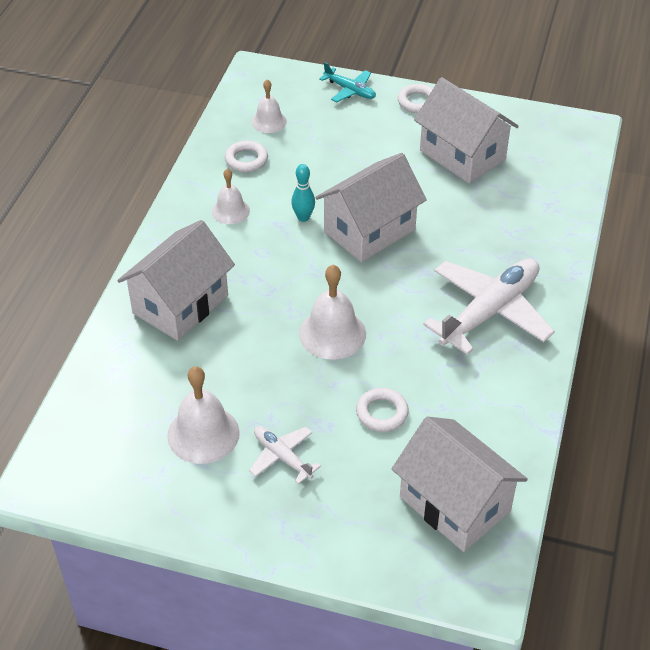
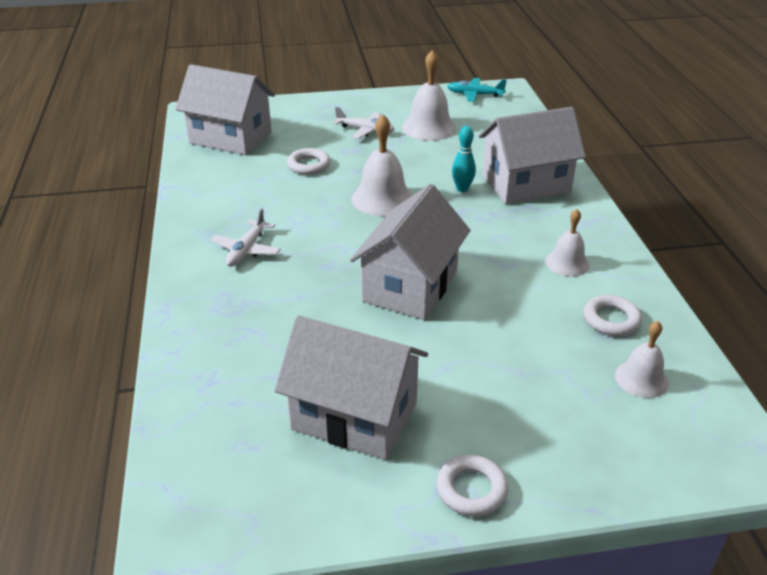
camera: 155 degrees right, 10 degrees down
(180, 304) = (526, 184): white house -> white house turned 60 degrees clockwise
(303, 217) = (489, 278): turquoise bowling pin -> turquoise bowling pin (462, 189)
(350, 90) = (586, 473): turquoise plane -> turquoise plane (474, 95)
(490, 311) = (246, 250): white plane -> white plane, size x0.50

